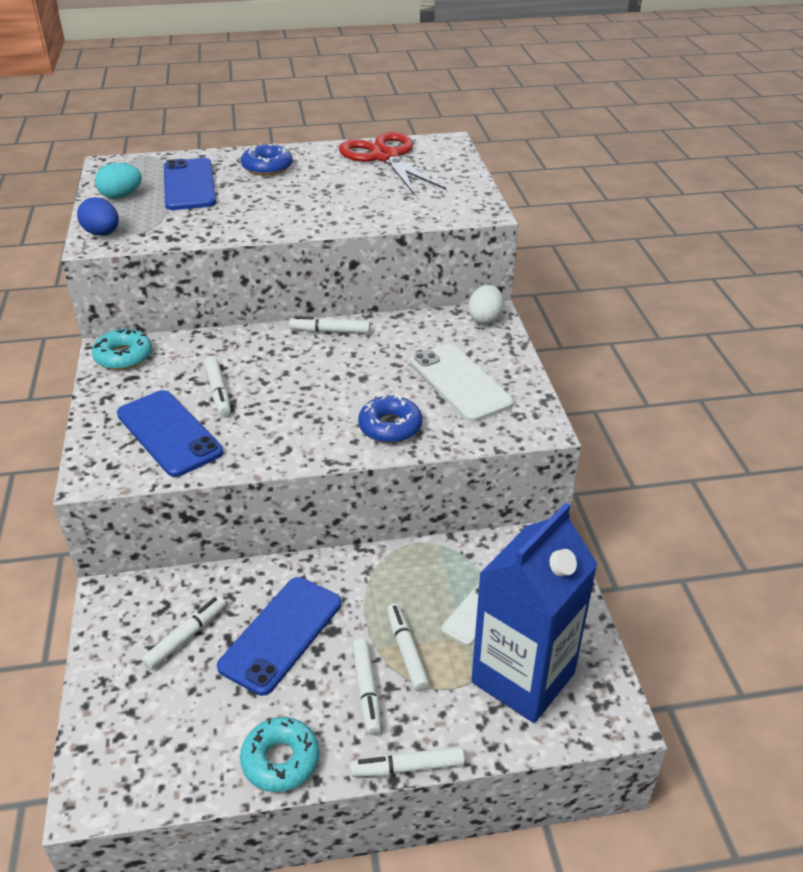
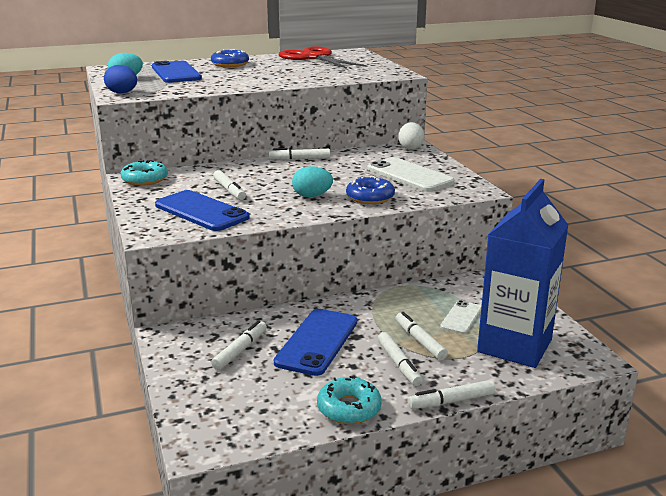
camera: 10 degrees left, 15 degrees down
(317, 415) = (312, 196): none -> turquoise egg

